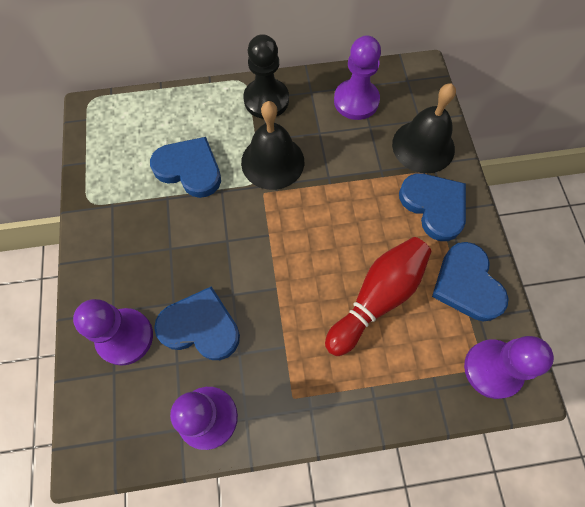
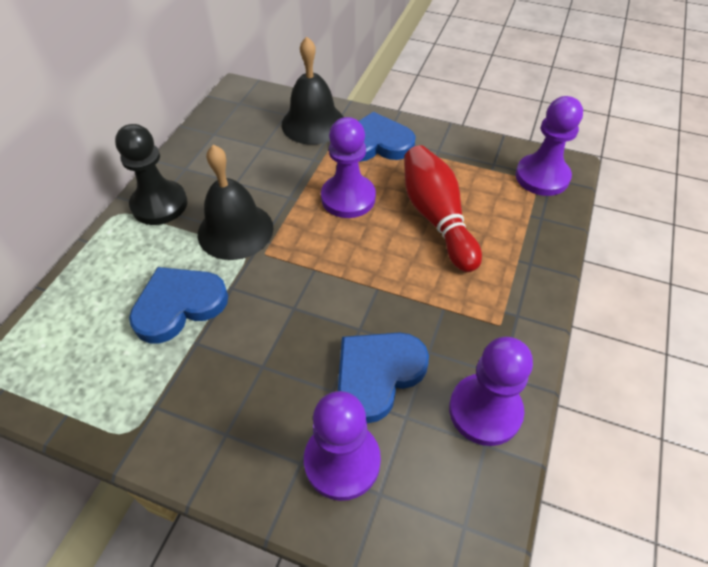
camera: 60 degrees left, 15 degrees down
(356, 101) = (227, 143): purple pawn -> purple pawn (348, 198)
(467, 284) = (460, 157): blue heart -> none

